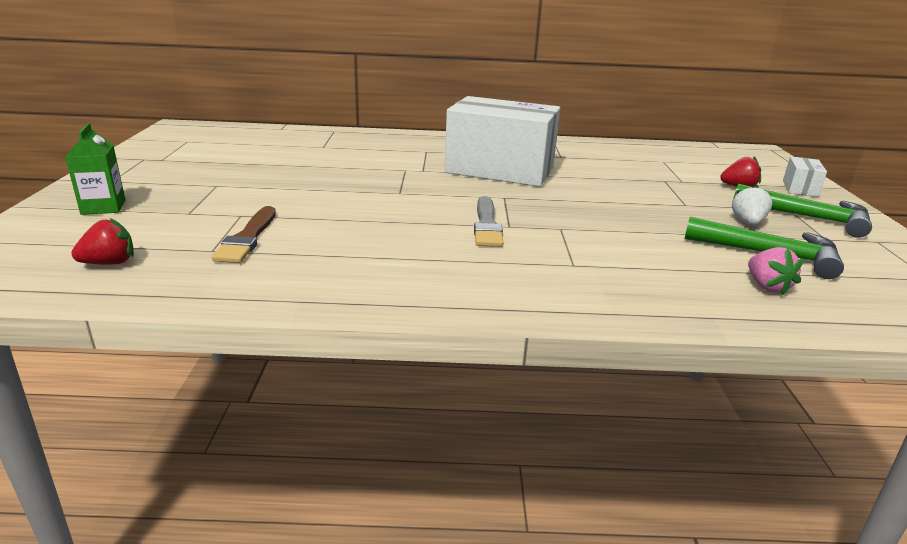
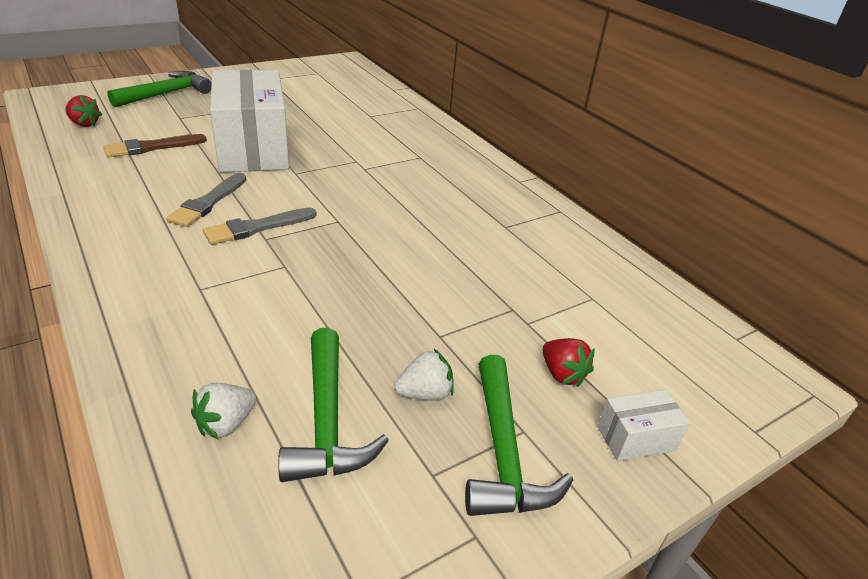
camera: 55 degrees right, 10 degrees up
(103, 207) = (167, 94): green carton -> green hammer
(417, 234) = (208, 203): none -> grey brush
(500, 170) = (412, 202): white box -> white box (253, 148)
(767, 286) = (226, 424): pink strawberry -> white strawberry

